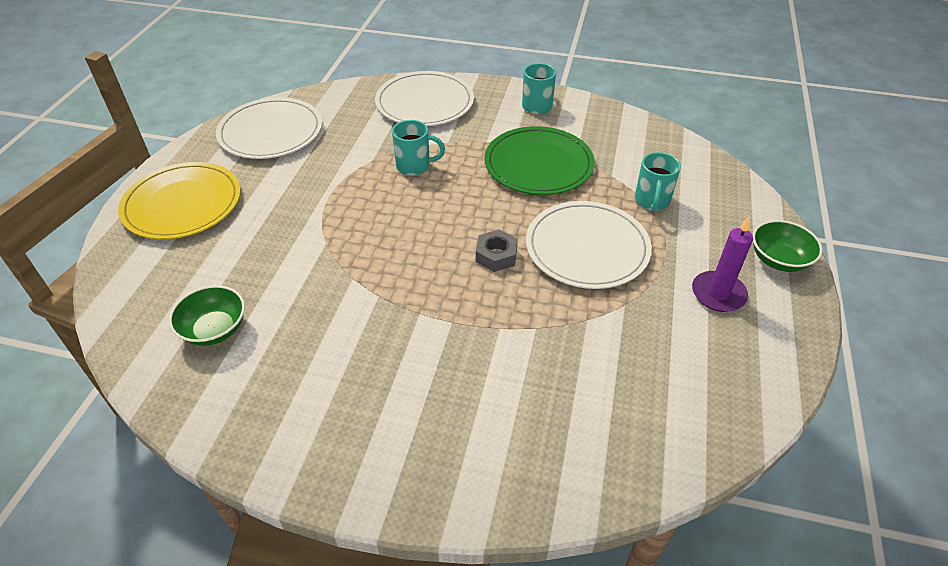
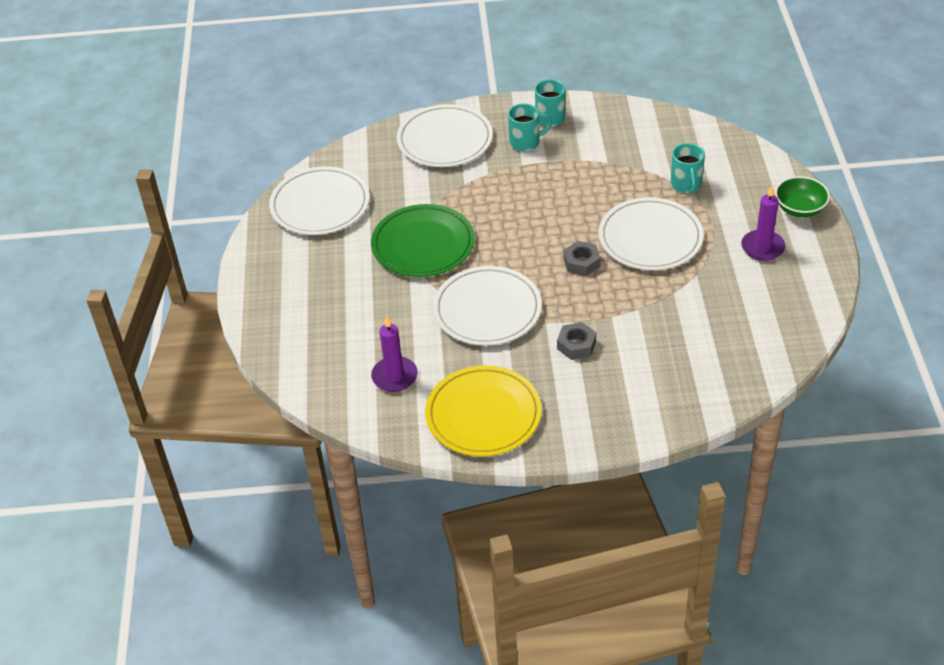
camera: 15 degrees left, 0 degrees up
(182, 204) = (290, 289): yellow plate -> yellow plate (483, 414)
(214, 329) = (394, 376): green bowl -> purple candle
(364, 280) = (487, 309): none -> white plate
(414, 166) = (472, 204): turquoise mug -> turquoise mug (525, 143)
(439, 353) = (576, 345): none -> grey nut
(538, 164) = (578, 175): green plate -> green plate (423, 244)

